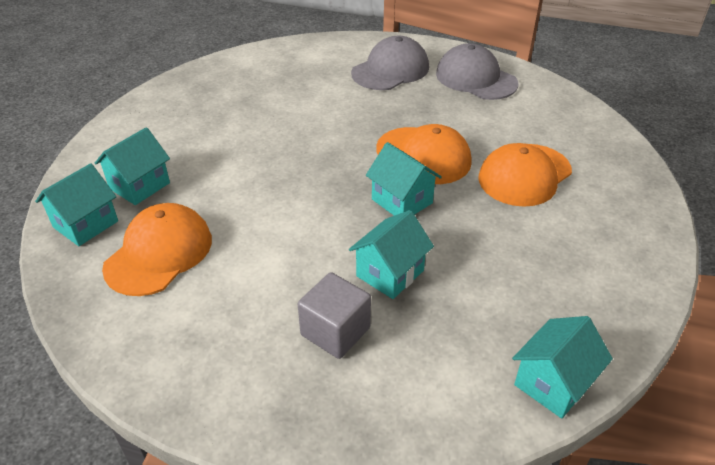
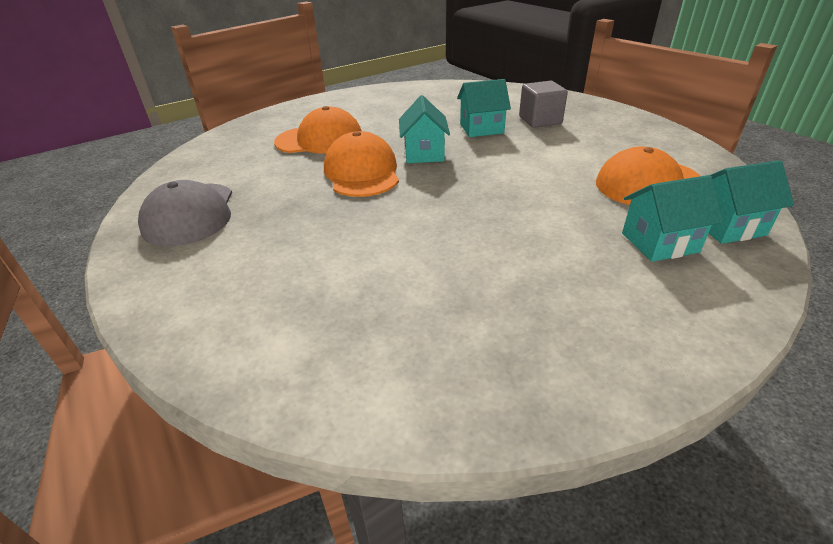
camera: 140 degrees left, 5 degrees down
(390, 70) = (237, 265): grey cap -> none
(553, 383) = (454, 86): turquoise house -> none

